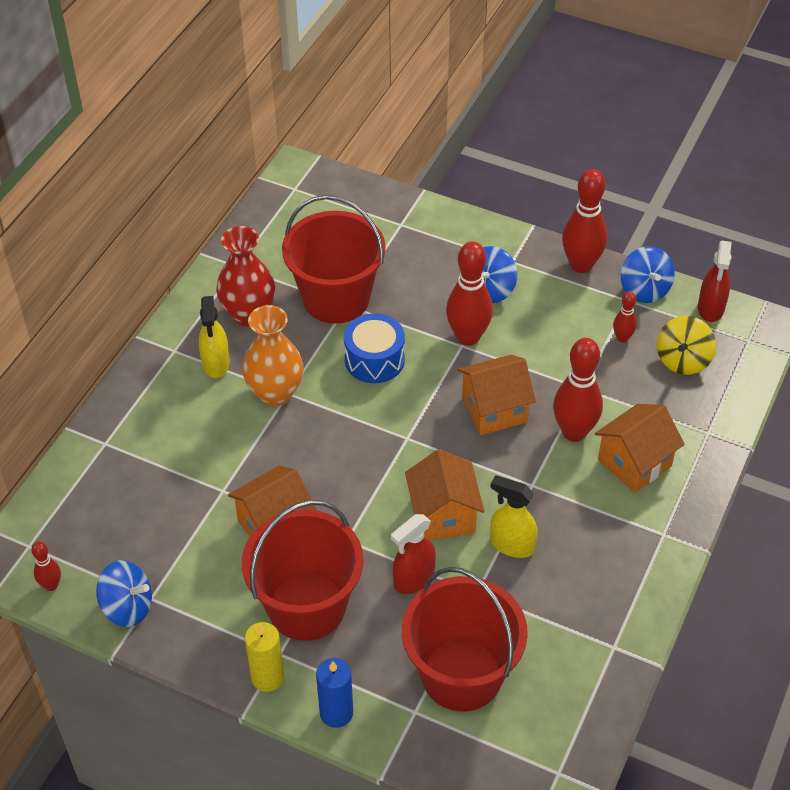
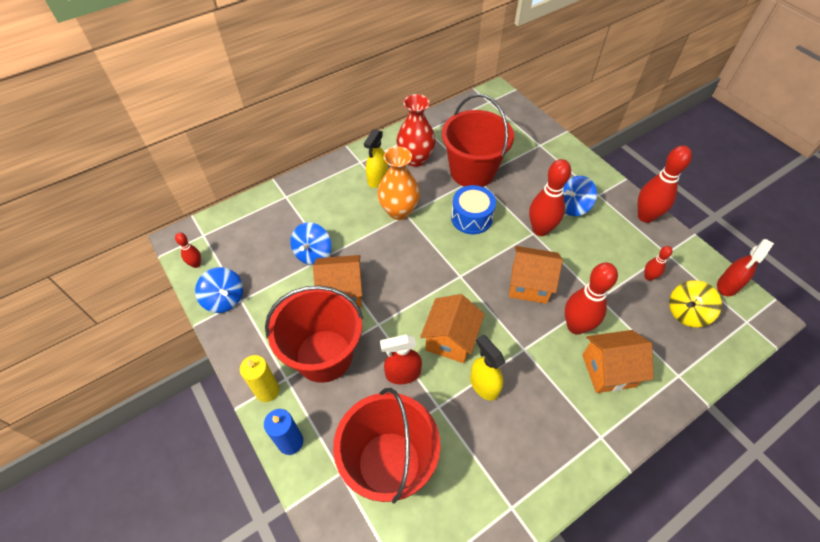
camera: 30 degrees right, 5 degrees up
(644, 289) = (683, 251): blue spinning top -> blue spinning top (313, 253)

